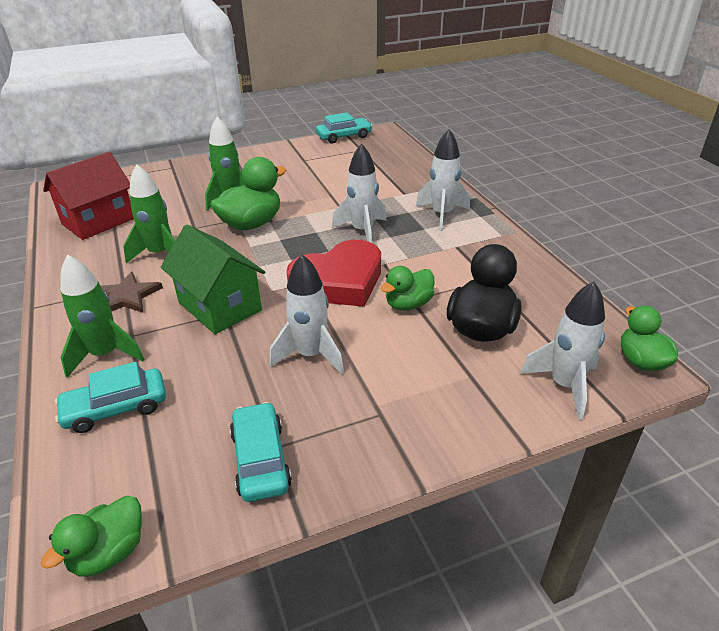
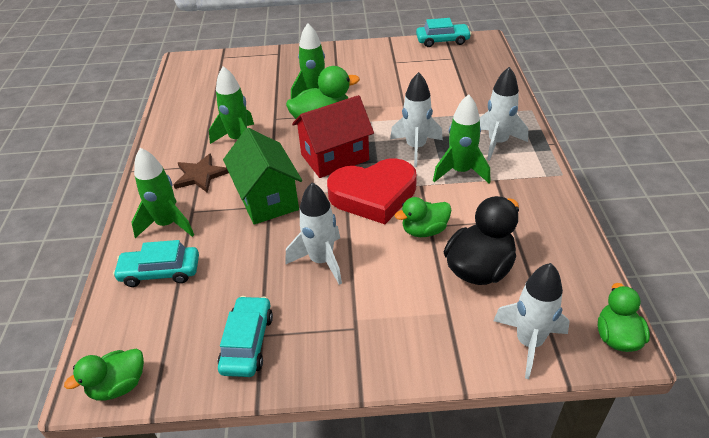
camera: 20 degrees right, 5 degrees up
(98, 221) = (202, 99): red house -> red house (335, 157)
(418, 245) = (461, 172): none -> green rocket

